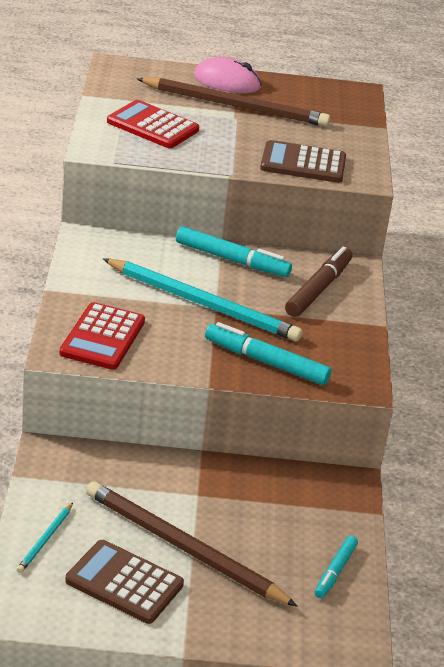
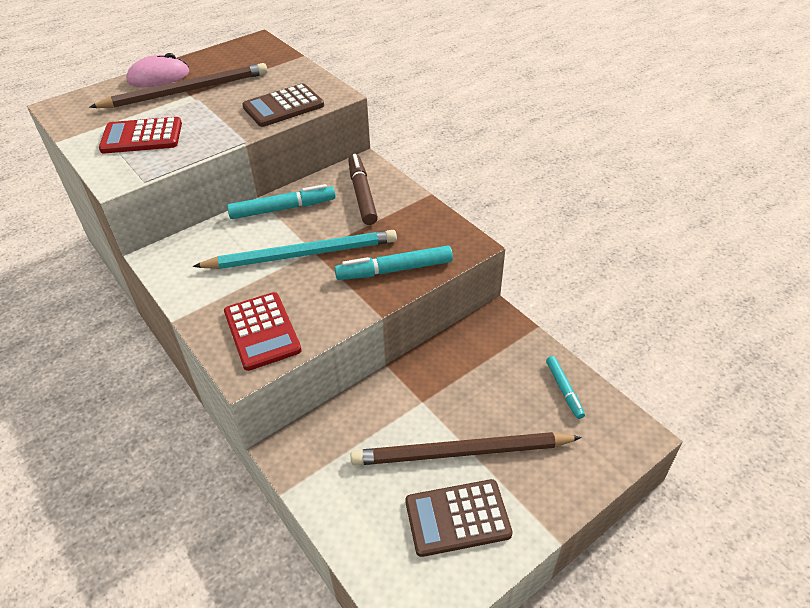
camera: 35 degrees left, 10 degrees up
(45, 540) = (365, 531): turquoise pencil -> none

